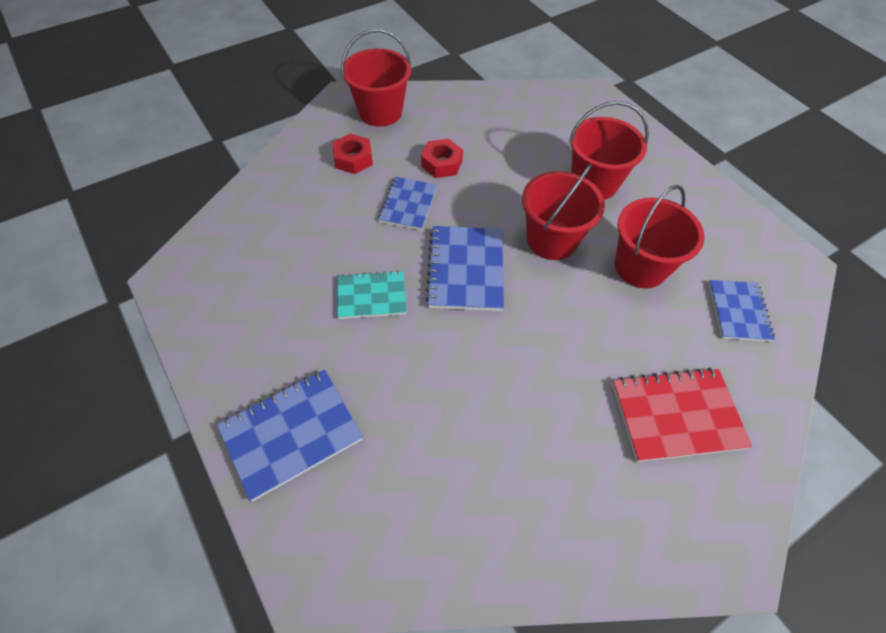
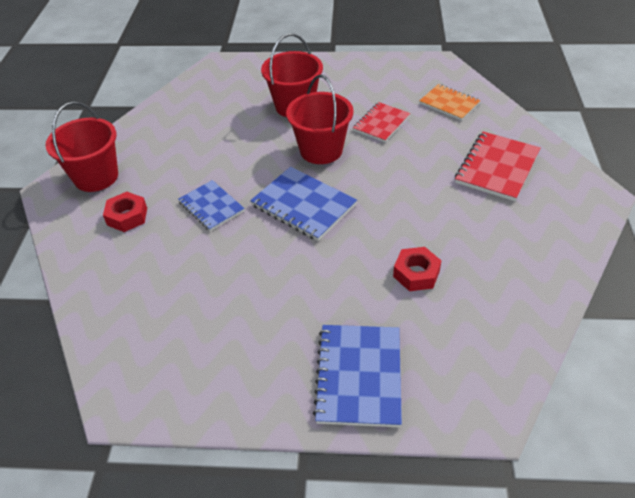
camera: 50 degrees left, 10 degrees down
(371, 296) = (276, 269): turquoise notebook -> none
(441, 163) = (192, 169): red nut -> red nut (416, 274)
(640, 267) = (381, 123): red bucket -> red notebook
(738, 311) = (449, 103): blue notebook -> orange notebook

